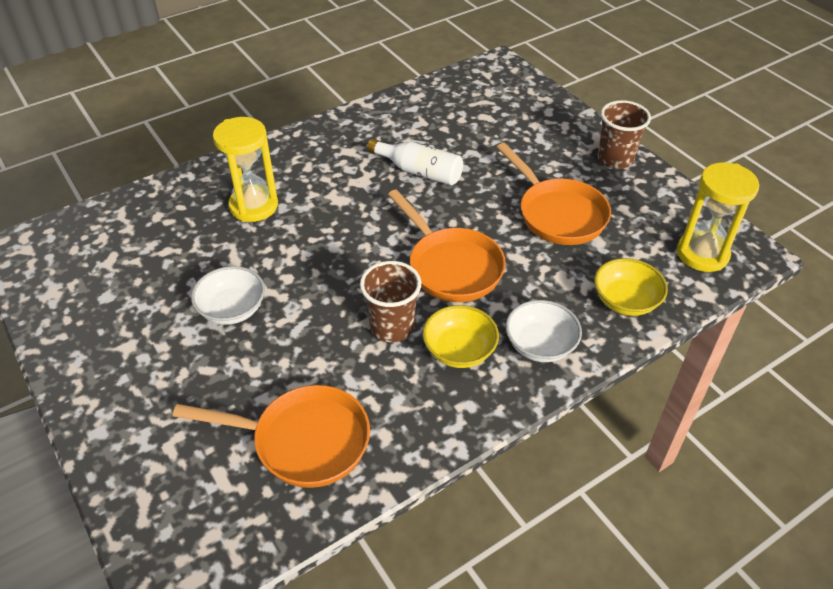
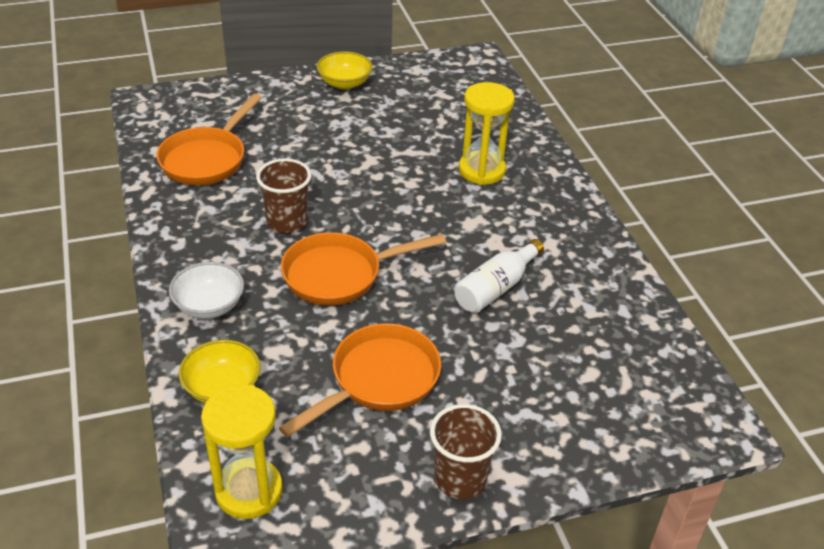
camera: 105 degrees right, 5 degrees down
(232, 309) = (355, 144): white bowl -> none
(459, 350) = (236, 254): yellow bowl -> yellow bowl (344, 83)
(557, 214) = (379, 380): orange pan -> orange pan turned 150 degrees clockwise

